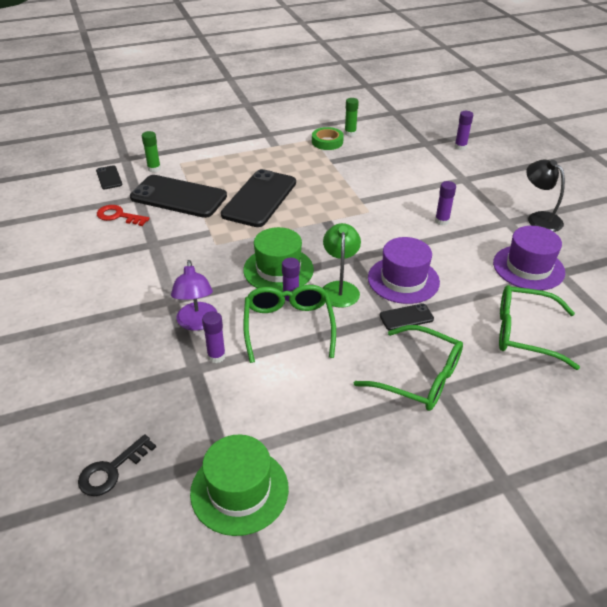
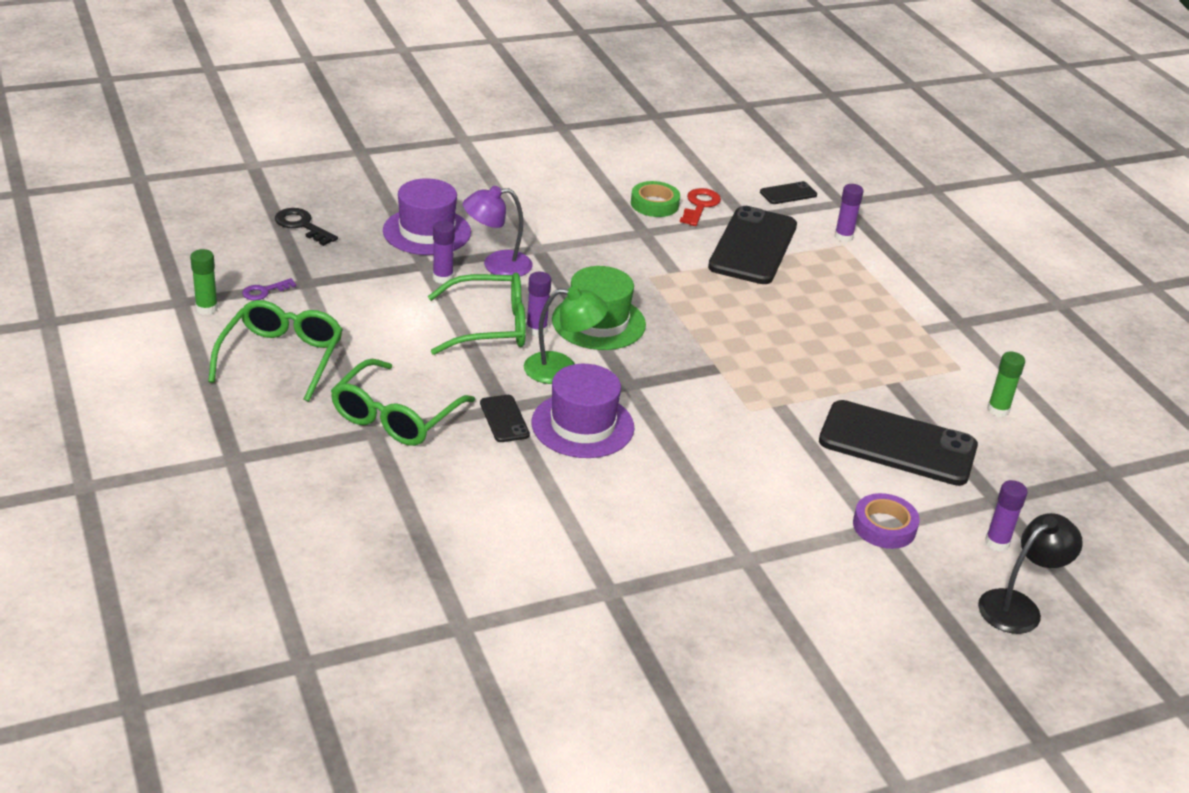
camera: 85 degrees right, 5 degrees down
(154, 169) = (820, 225): green glue stick -> green glue stick (207, 308)
(239, 490) = (264, 291): green hat -> purple key
(259, 198) = (763, 311): black phone -> black phone (897, 444)
(327, 142) = (956, 382): green tape -> green tape (654, 204)
(442, 221) = (735, 482): purple glue stick -> purple glue stick (843, 237)
(461, 176) = (884, 526): none -> purple tape
(524, 333) = (470, 521): green glasses -> green glasses (281, 358)
(528, 267) = (620, 557): purple hat -> purple hat (427, 231)
(539, 218) = (764, 601): black lamp -> black lamp (1018, 606)

